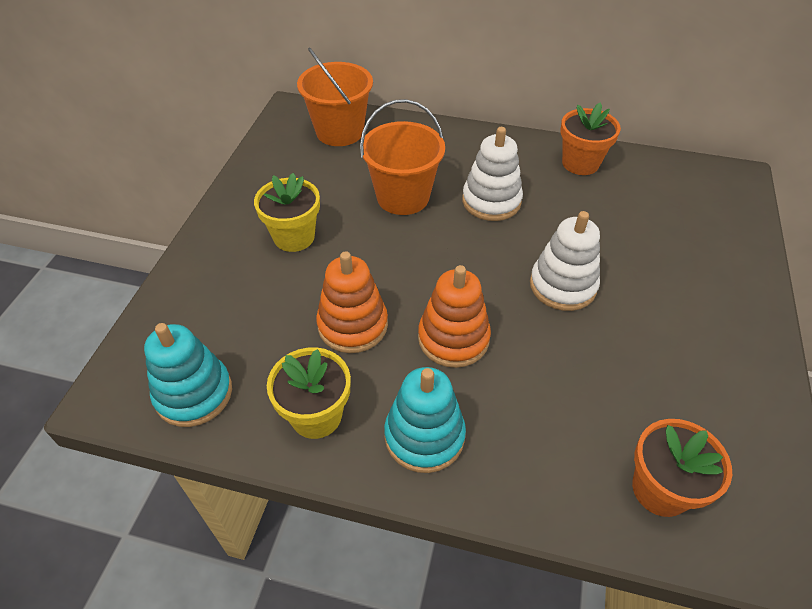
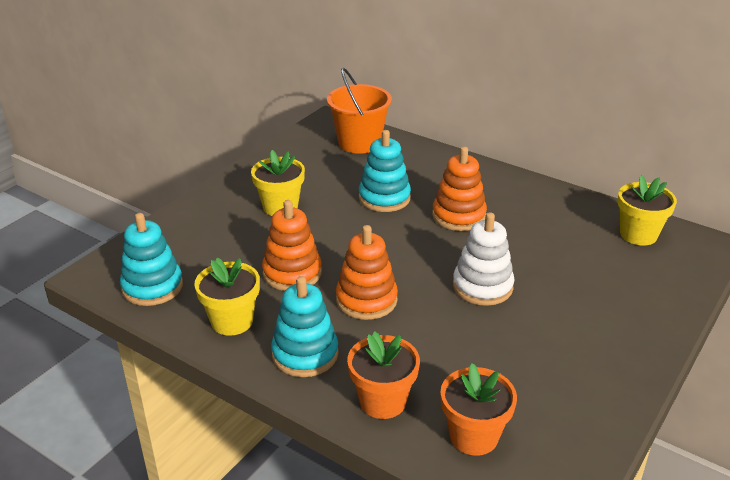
camera: 20 degrees right, 15 degrees down
(403, 197) = (384, 198): orange bucket -> turquoise stacking toy
(491, 201) = (458, 216): white stacking toy -> orange stacking toy
(580, 163) = (559, 205): orange flower pot -> orange flower pot (382, 401)
(671, 181) = (638, 234): none -> yellow flower pot

